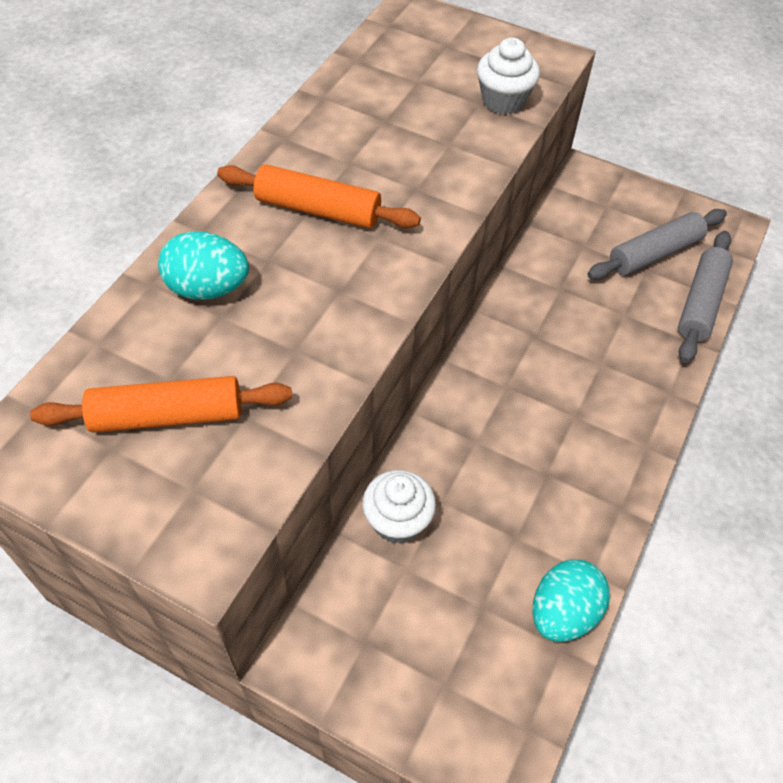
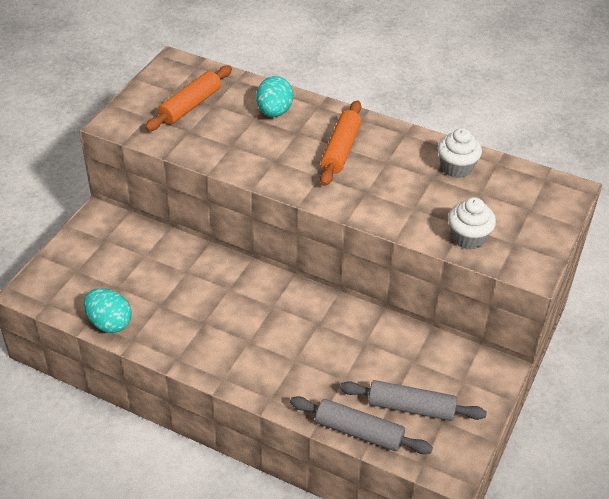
camera: 90 degrees right, 10 degrees down
(167, 415) = (190, 106): orange rolling pin -> orange rolling pin turned 45 degrees clockwise
(397, 521) = (174, 252): white cupcake -> white cupcake (456, 168)
(654, 253) = (411, 407): grey rolling pin -> grey rolling pin turned 45 degrees counterclockwise

